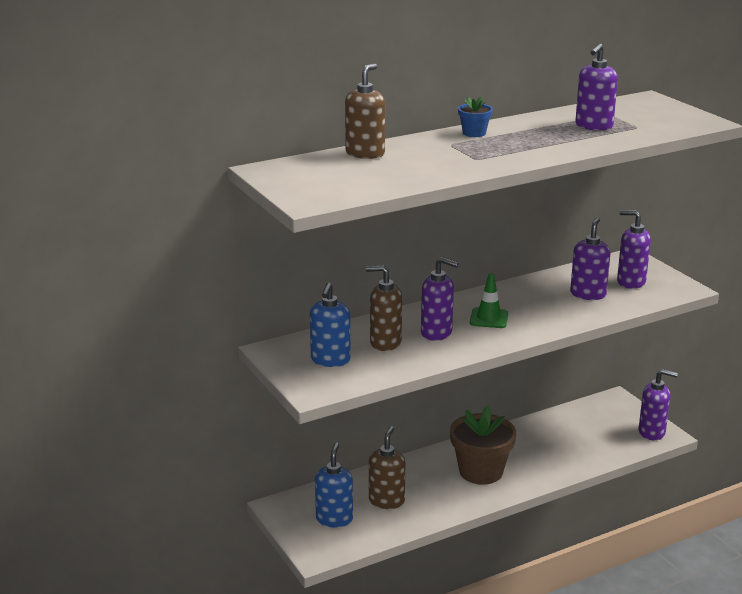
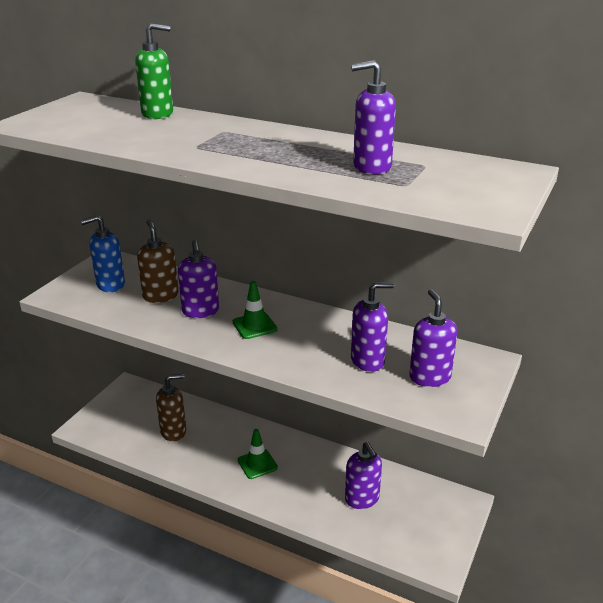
camera: 55 degrees right, 5 degrees up
(334, 519) = (131, 417): blue soap dispenser -> none
(365, 153) = (158, 114): brown soap dispenser -> green soap dispenser
(474, 133) = (268, 132): blue flower pot -> none
(481, 471) = (257, 464): brown flower pot -> green traffic cone
(652, 432) = (433, 552): purple soap dispenser -> purple soap dispenser (362, 499)

